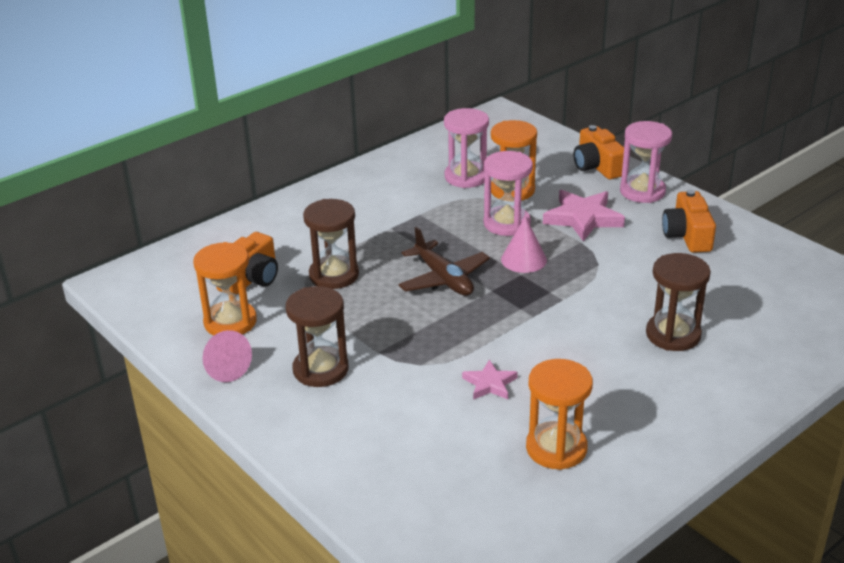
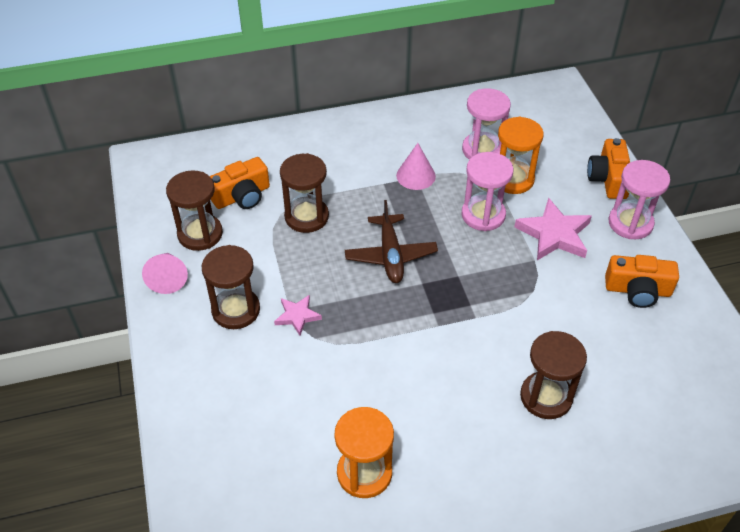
camera: 25 degrees right, 15 degrees up
(230, 322) = (200, 234): orange hourglass -> brown hourglass
(489, 384) = (355, 382): pink star -> pink star (297, 316)
(523, 259) = (471, 260): pink cone -> pink cone (416, 175)
(687, 235) = (637, 290): orange camera -> orange camera turned 105 degrees counterclockwise

